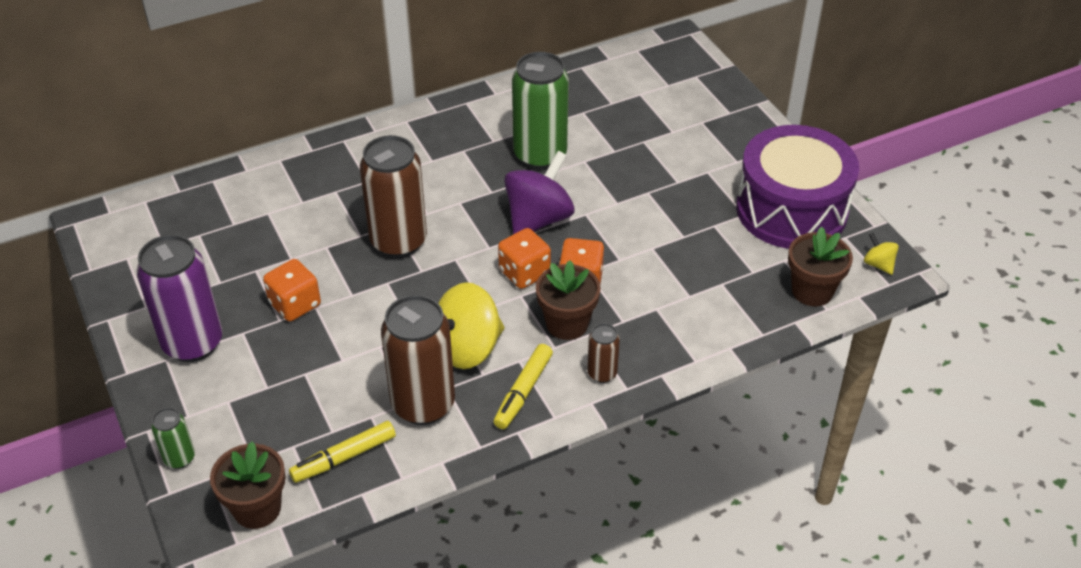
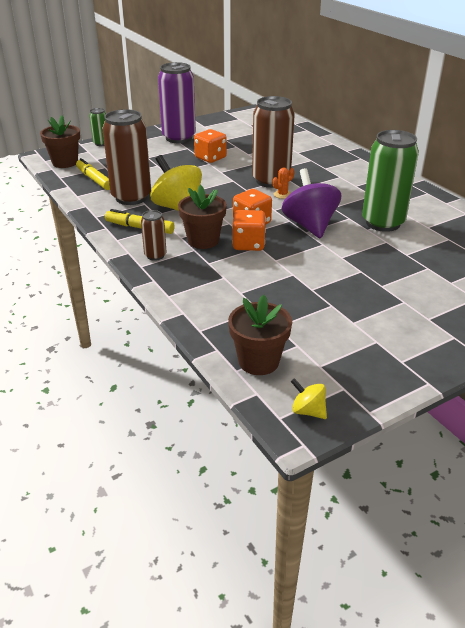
camera: 85 degrees right, 10 degrees down
(446, 234) = (282, 194): none -> orange cactus
(538, 219) = (310, 225): purple spinning top -> purple spinning top turned 135 degrees counterclockwise
(791, 210) = (371, 351): purple drum -> none
(878, 264) = (308, 411): yellow spinning top -> yellow spinning top turned 105 degrees counterclockwise

